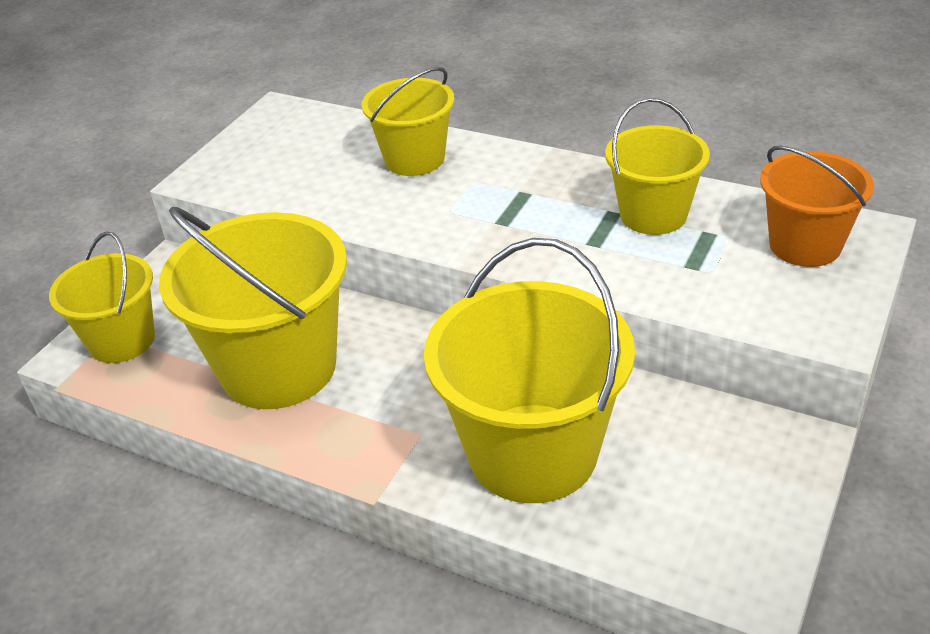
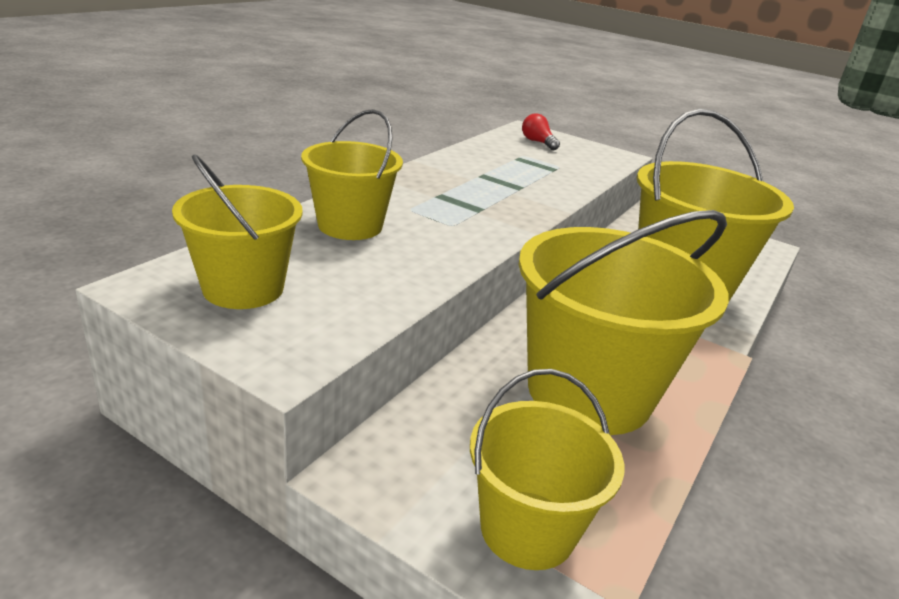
camera: 90 degrees left, 10 degrees down
(653, 215) = (490, 166): yellow bucket -> yellow bucket (243, 288)
(805, 245) = (538, 142): orange bucket -> red light bulb

